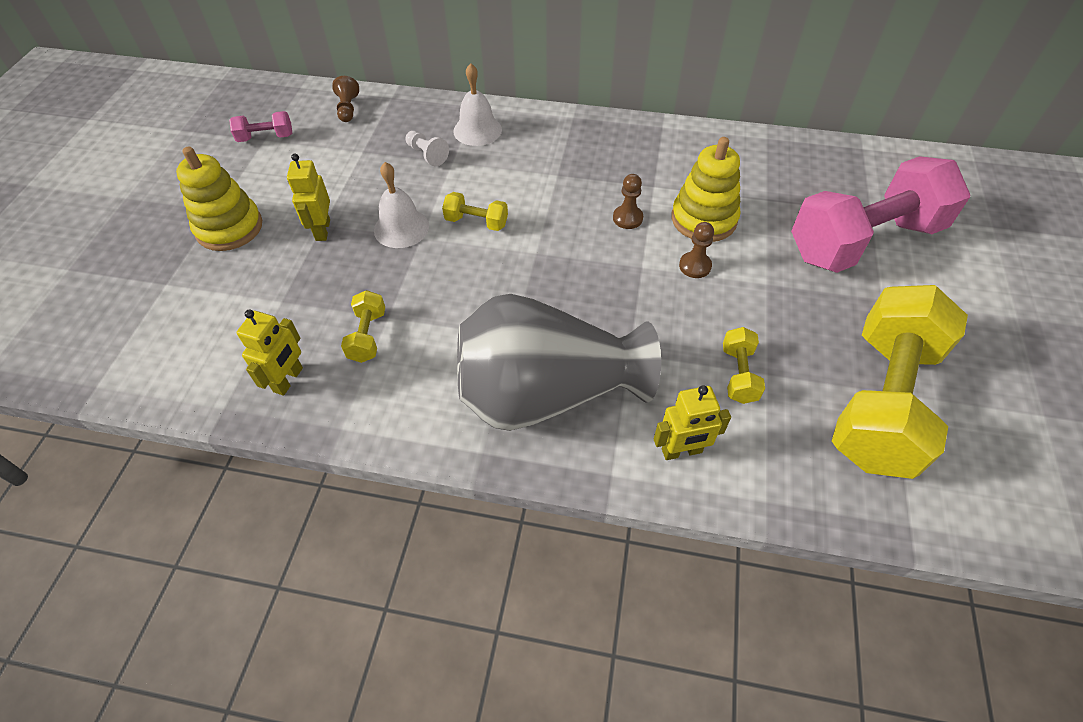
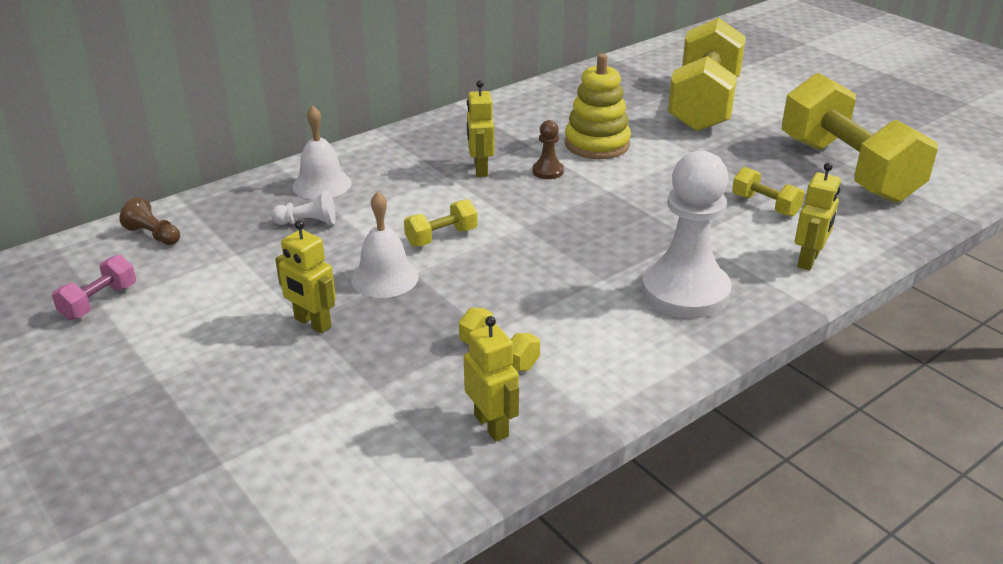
camera: 50 degrees left, 20 degrees down
(229, 228) = (206, 382): yellow stacking toy -> none
(546, 393) = (685, 292): grey vase -> white pawn
(586, 184) = (480, 169): none -> yellow robot
(695, 266) = (639, 170): brown pawn -> none
(863, 241) = (704, 104): pink dumbbell -> yellow dumbbell

